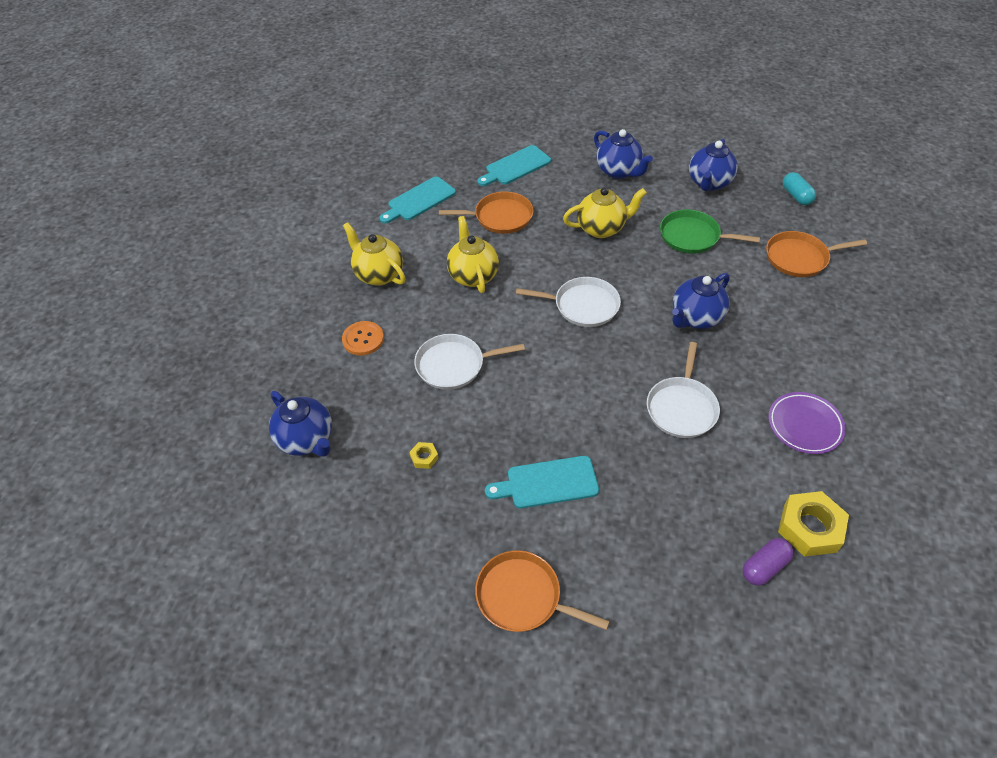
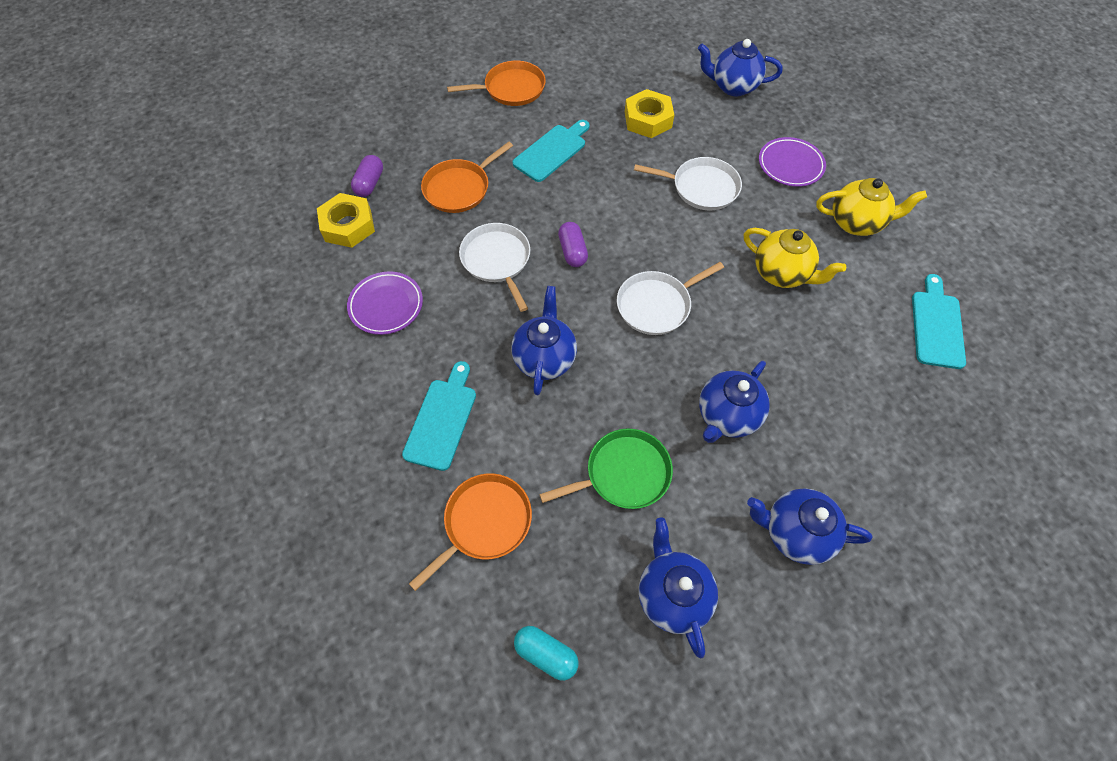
camera: 140 degrees right, 10 degrees up
(363, 339) = (790, 165): orange button -> purple plate
(424, 457) = (648, 119): yellow nut -> yellow nut, size x2.16
(454, 365) = (701, 187): white pan -> white pan turned 60 degrees clockwise
(500, 217) = (838, 359): orange pan -> orange pan (459, 188)
(515, 166) = (911, 450): turquoise cutting board -> turquoise cutting board (442, 419)
(601, 228) = (726, 416): yellow teapot -> blue teapot
(611, 378) = (572, 251): none -> purple capsule

